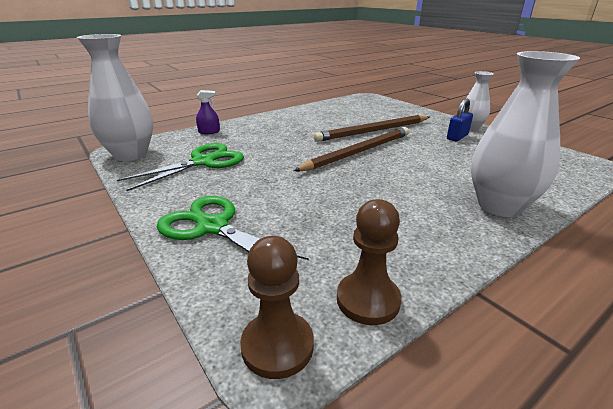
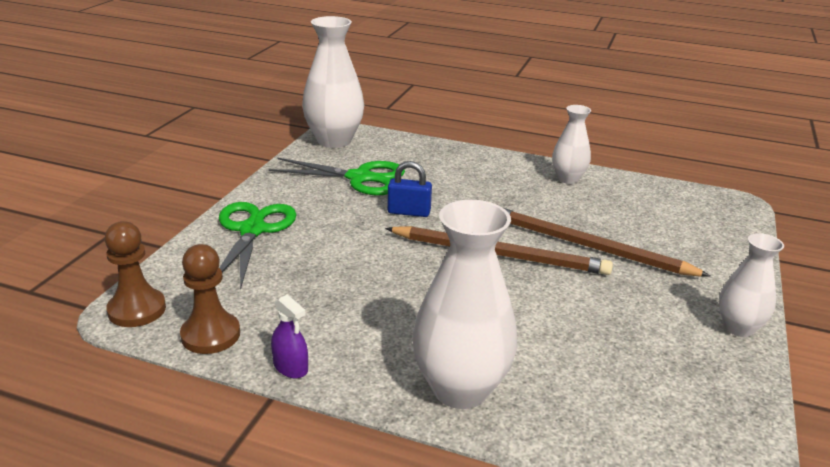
camera: 55 degrees right, 0 degrees up
(209, 132) = (433, 151): purple spray bottle -> purple spray bottle (290, 367)
(299, 114) = (568, 179): none -> white vase
(457, 137) = (670, 321): blue padlock -> blue padlock (409, 212)

